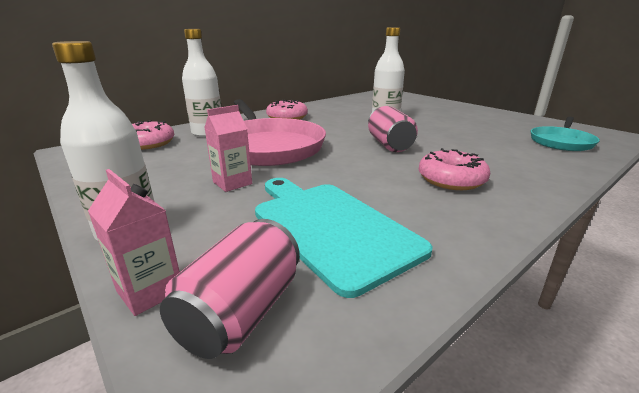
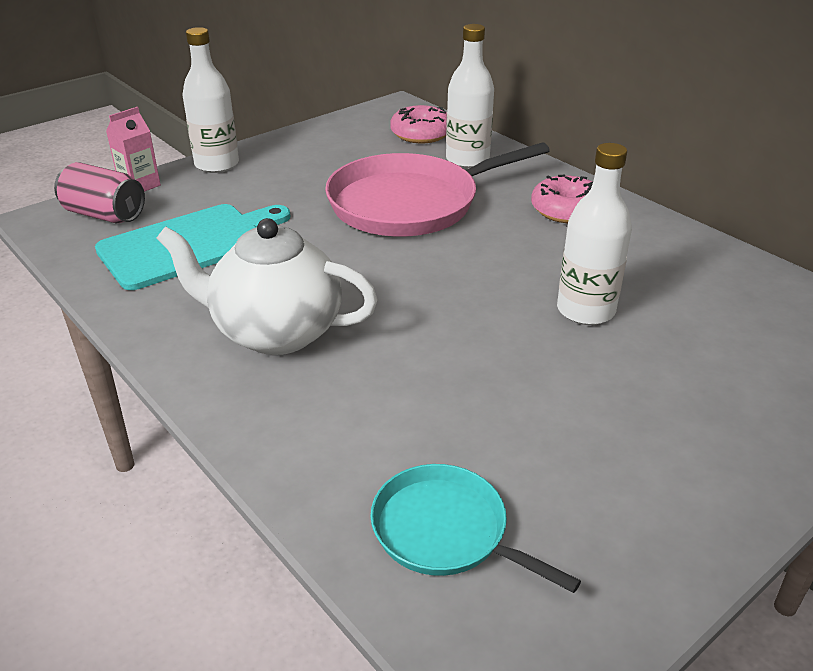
camera: 90 degrees right, 10 degrees up
(232, 183) = (296, 193): pink carton -> none
(389, 145) = (420, 299): pink can -> none
(451, 179) = (275, 332): pink donut -> white teapot

